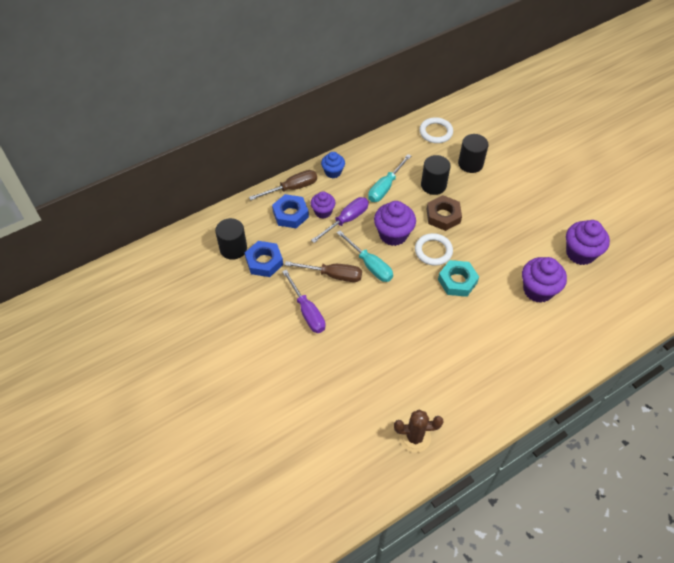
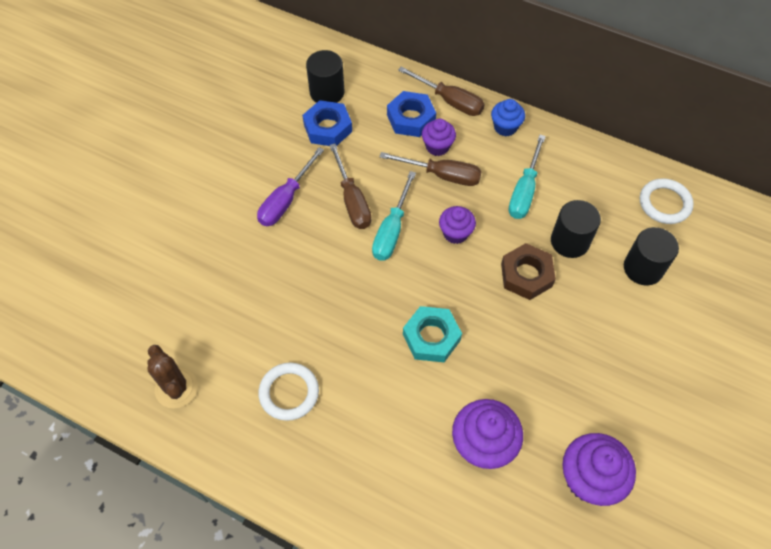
camera: 60 degrees right, 5 degrees up
(346, 220) = (442, 175): purple screwdriver -> brown screwdriver
(385, 187) = (524, 191): turquoise screwdriver -> turquoise screwdriver turned 75 degrees counterclockwise
(393, 234) = (455, 233): purple cupcake -> purple cupcake, size x0.61
(433, 251) = (460, 289): white ring -> white ring (289, 393)

